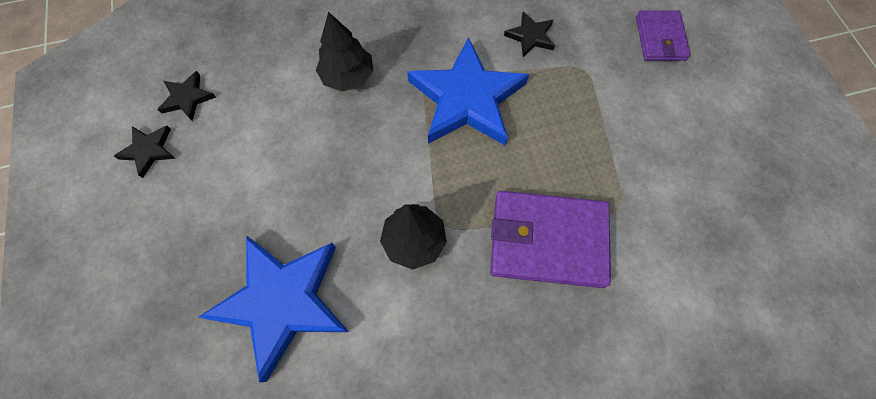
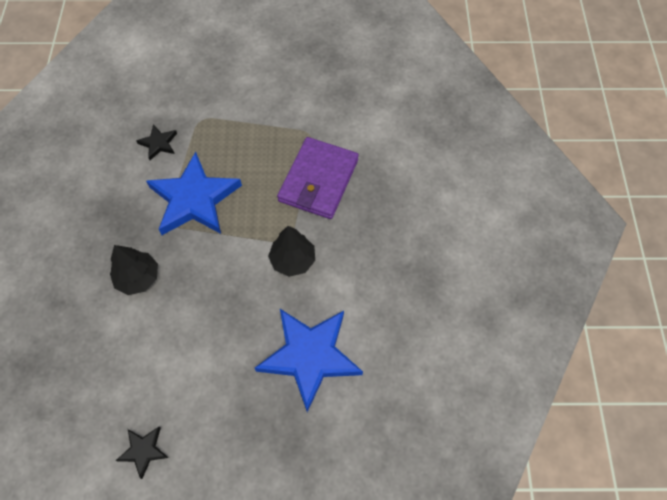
camera: 75 degrees left, 5 degrees down
(187, 98) = (103, 412): black star -> none
(660, 38) = (196, 68): purple wallet -> none

